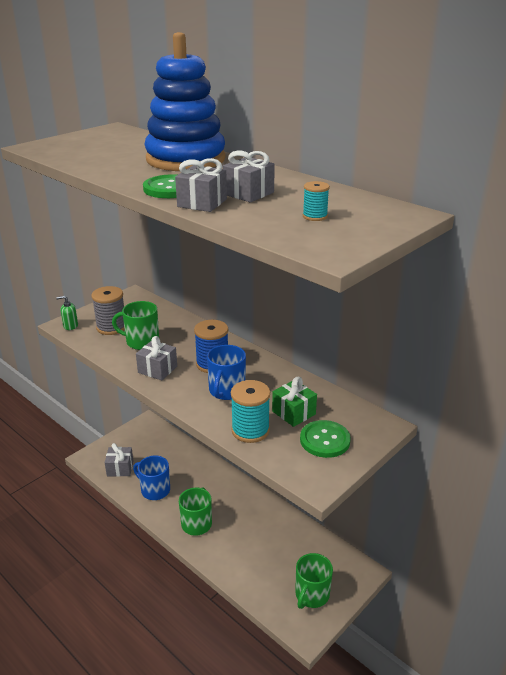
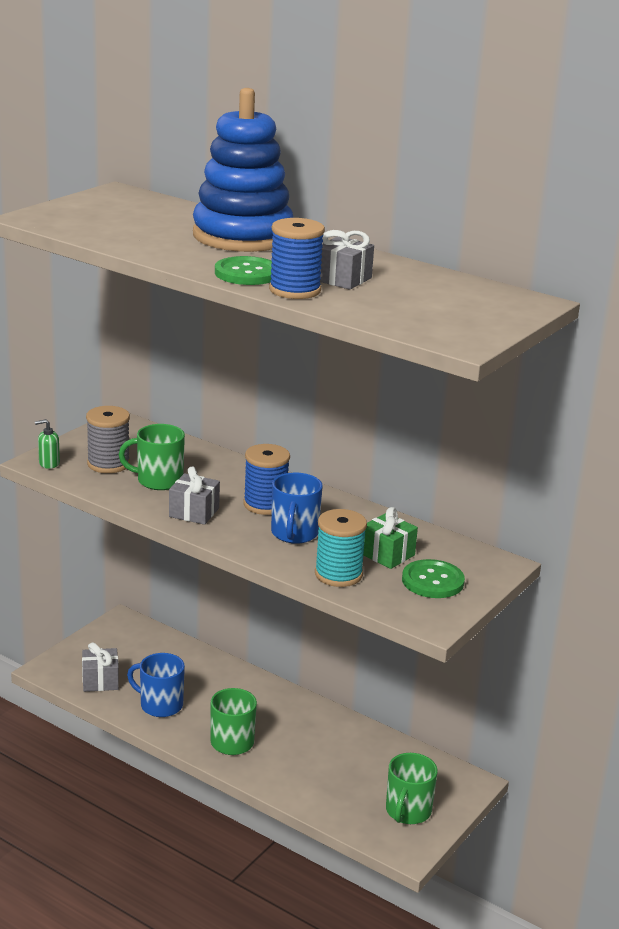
camera: 10 degrees left, 5 degrees down
(202, 203) = (295, 290): grey gift -> blue spool
(315, 216) = (429, 305): turquoise spool -> none

